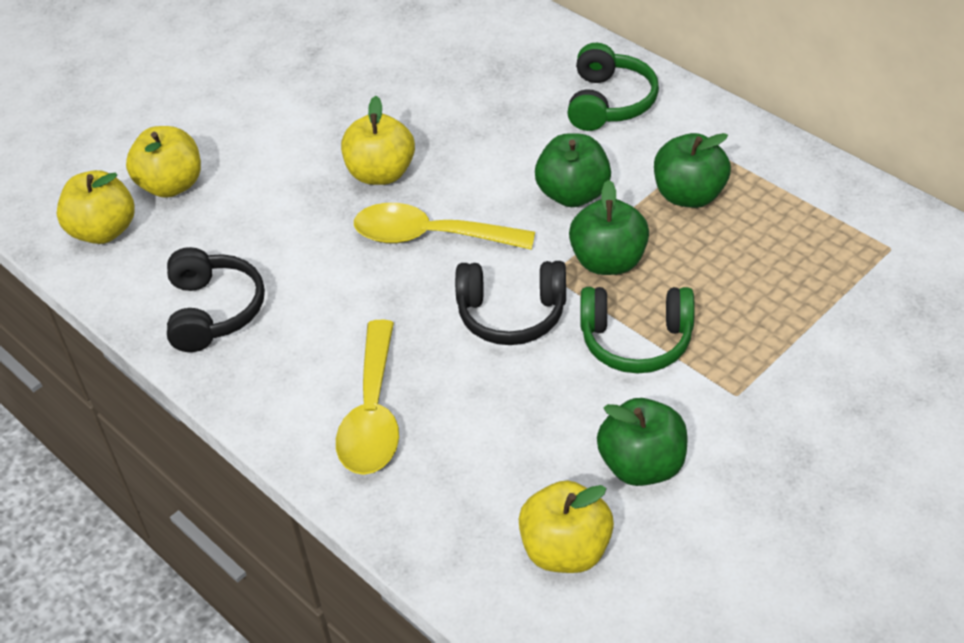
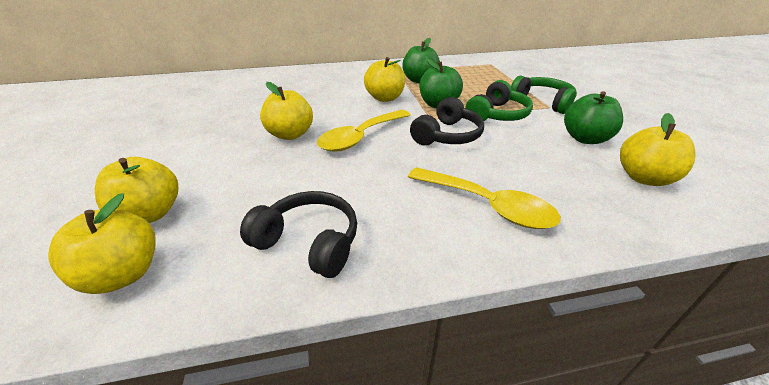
camera: 60 degrees left, 10 degrees down
(573, 194) = (385, 98): green apple -> yellow apple
(609, 102) = (341, 76): green headphones -> green headphones (542, 102)

